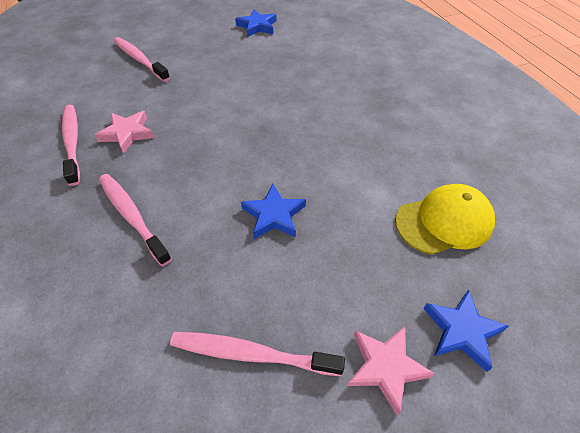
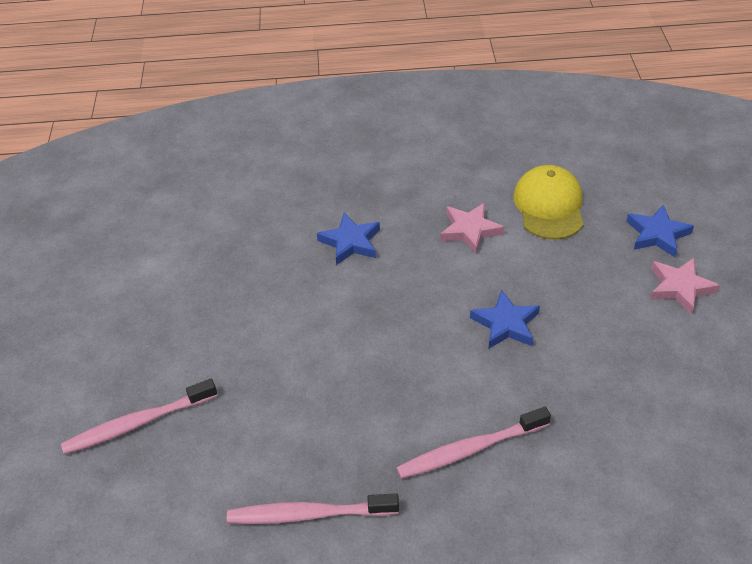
camera: 70 degrees left, 5 degrees down
(127, 134) = (316, 448): pink star -> pink star (470, 230)
(251, 354) = (655, 369): pink toothbrush -> none
(257, 26) = (129, 269): blue star -> blue star (350, 242)

